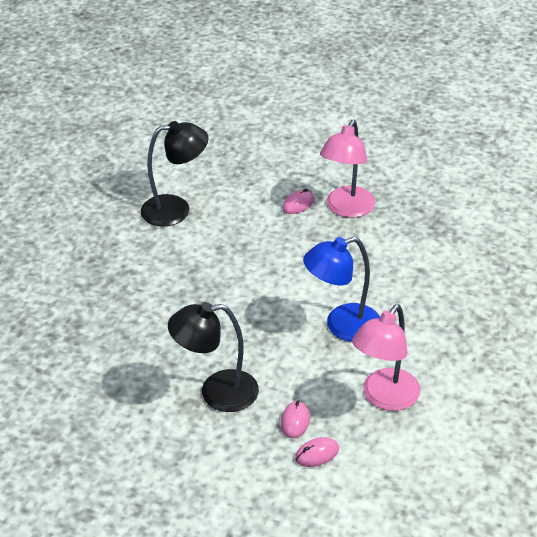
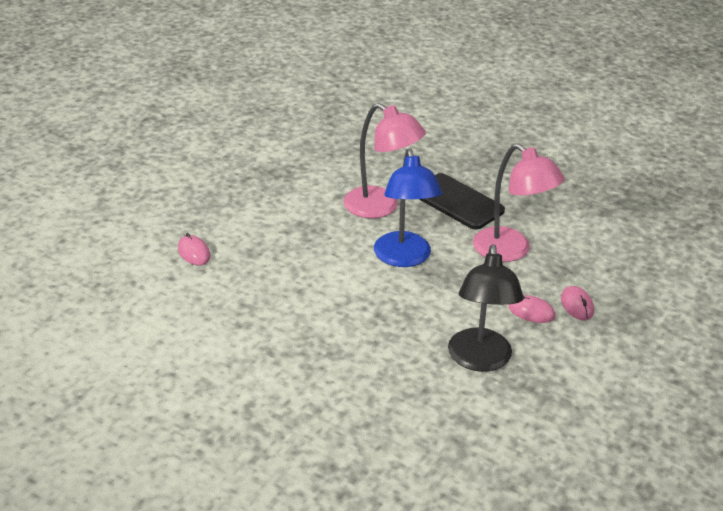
camera: 80 degrees left, 5 degrees down
(176, 209) = (149, 349): black lamp -> none
(347, 209) = (221, 221): pink lamp -> pink lamp (381, 207)
(449, 350) = (457, 202): none -> black phone

